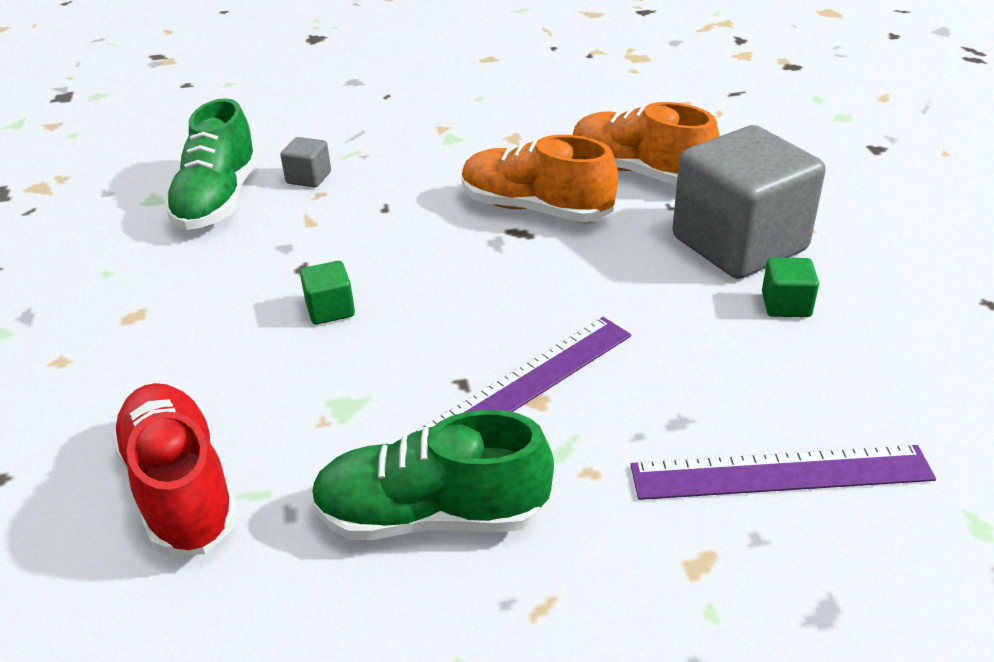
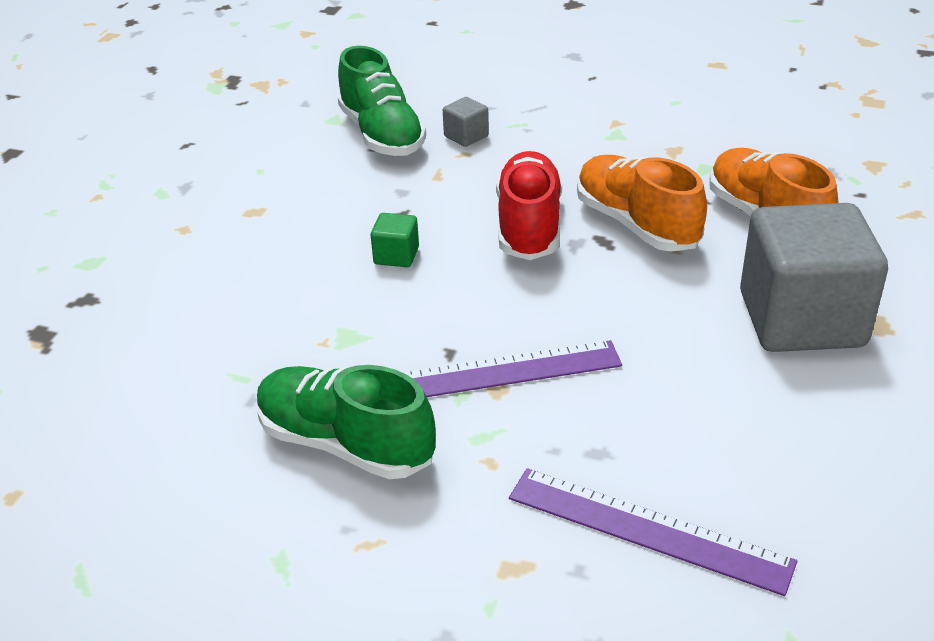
camera: 30 degrees right, 0 degrees up
(181, 489) = (195, 353): red shoe -> red shoe (529, 226)
(218, 200) = (382, 135): green shoe -> green shoe turned 60 degrees counterclockwise
(786, 305) = (793, 391): green cube -> none

